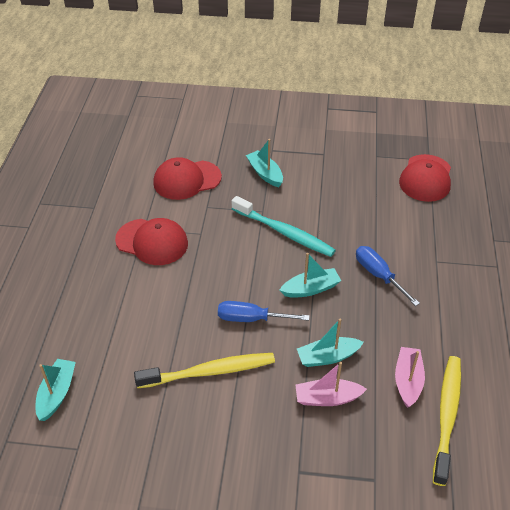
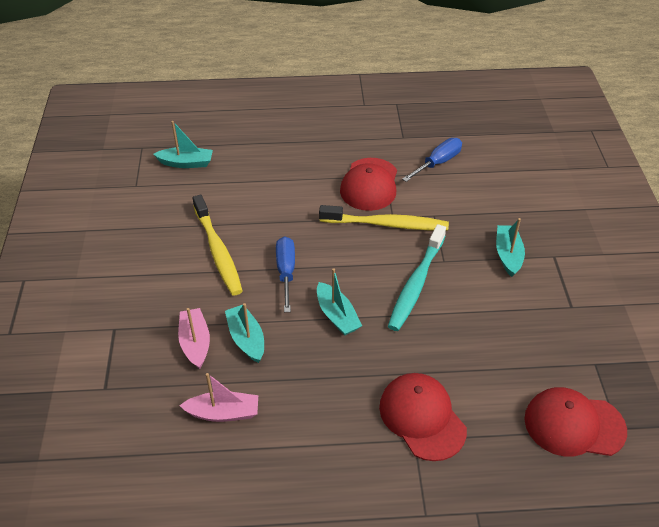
camera: 80 degrees right, 0 degrees up
(187, 180) = (469, 193): red cap -> red cap (422, 417)
(265, 173) = (508, 255): turquoise boat -> turquoise boat turned 45 degrees counterclockwise
(379, 275) = (373, 378): blue screwdriver -> blue screwdriver (438, 163)
(446, 416) = (180, 452): yellow toothbrush -> yellow toothbrush (386, 224)

